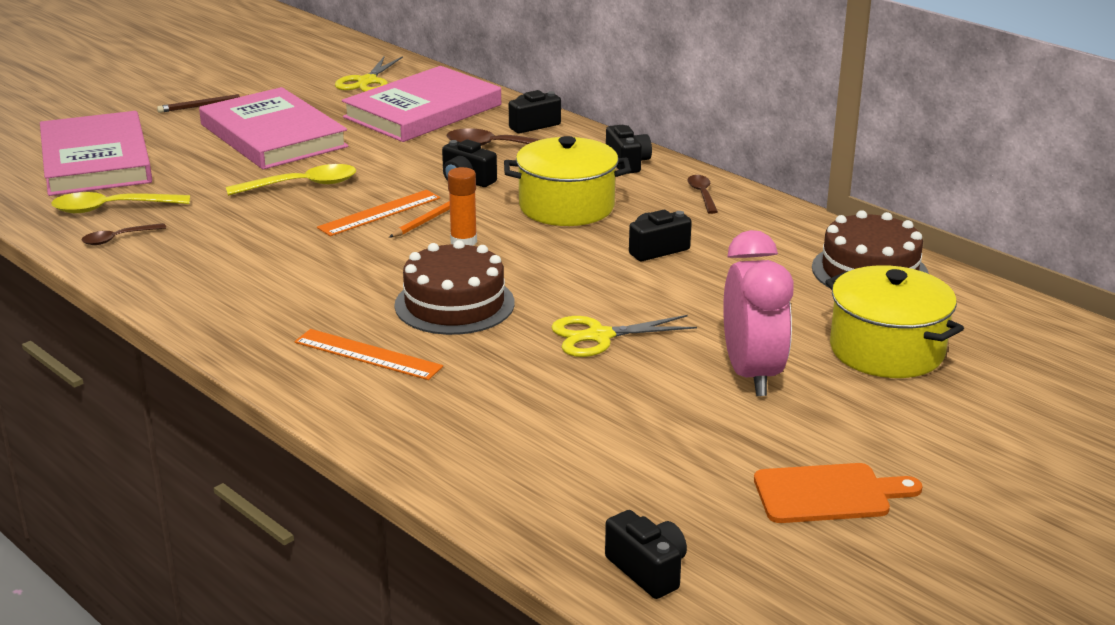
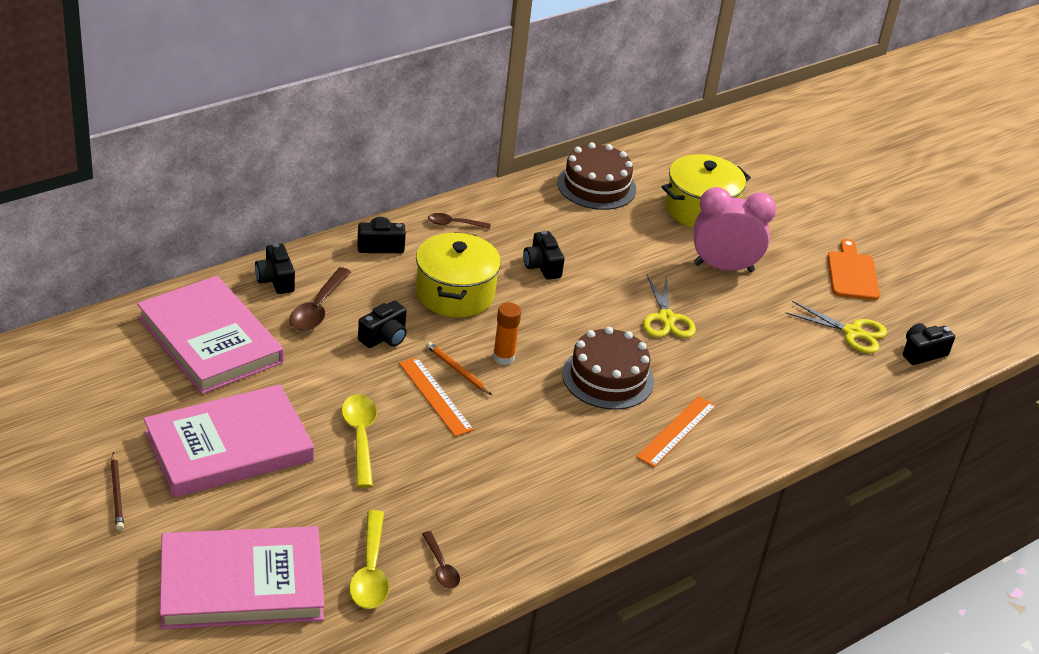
camera: 85 degrees left, 10 degrees up
(367, 81) = (107, 366): yellow scissors -> yellow scissors (852, 332)

